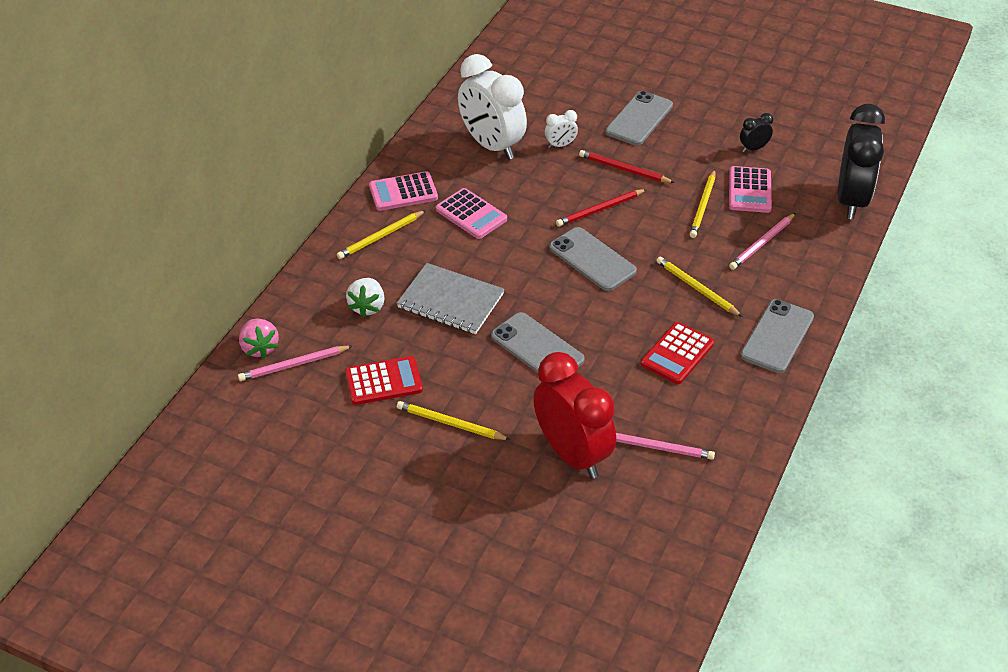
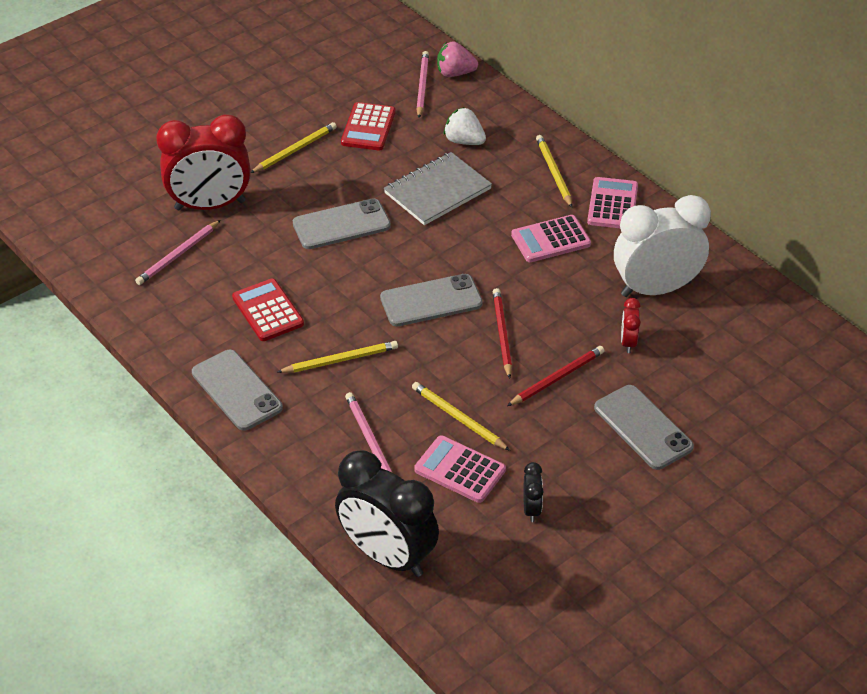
camera: 115 degrees right, 0 degrees up
(560, 145) = (628, 342): white clock -> red clock

